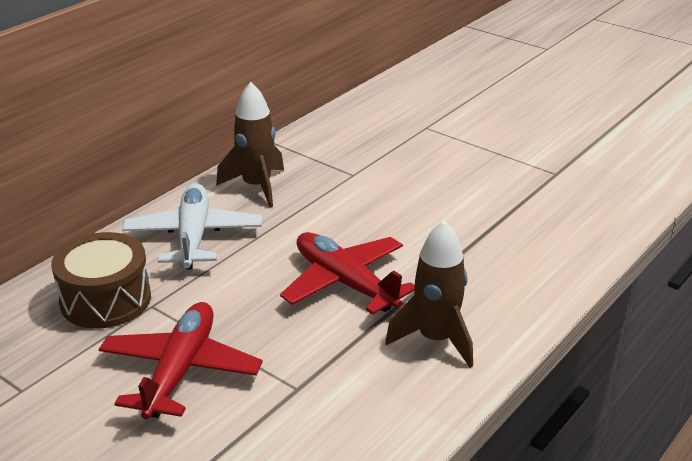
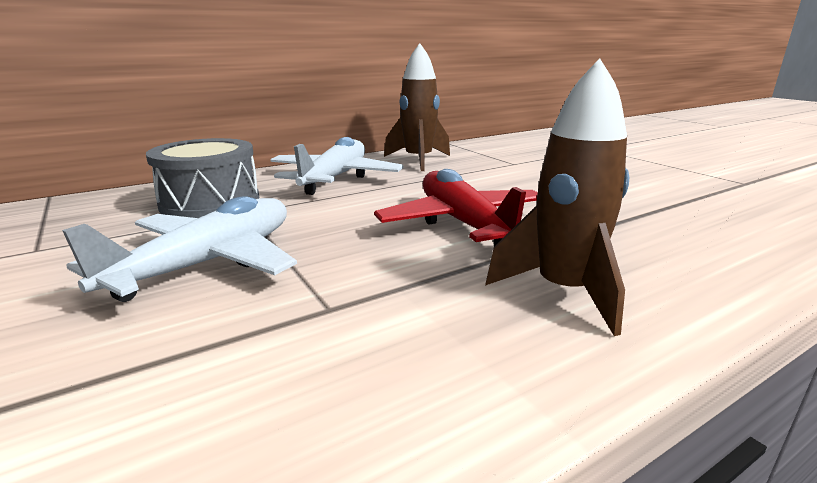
camera: 20 degrees right, 10 degrees down
(105, 299) = (210, 202): brown drum -> grey drum
(180, 370) = (209, 263): red plane -> white plane

